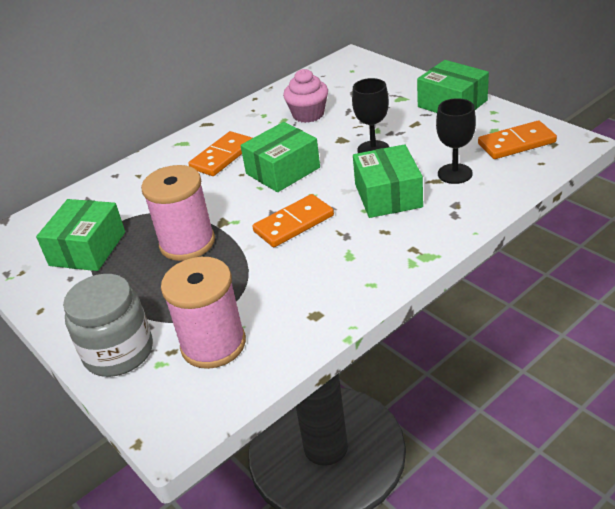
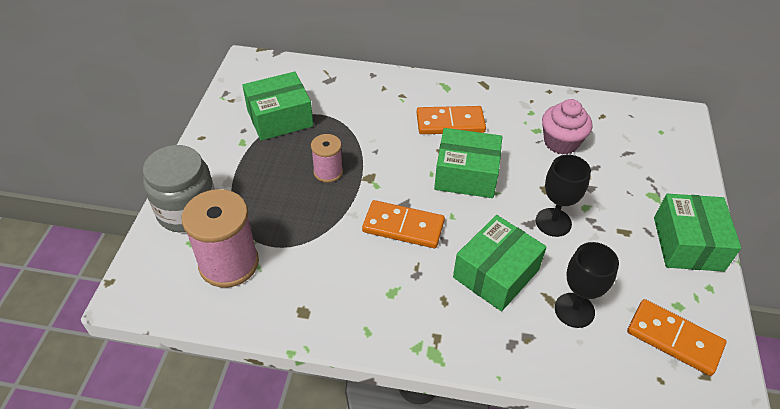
camera: 45 degrees right, 10 degrees up
(187, 243) = (328, 172): pink spool -> pink spool, size x0.56

